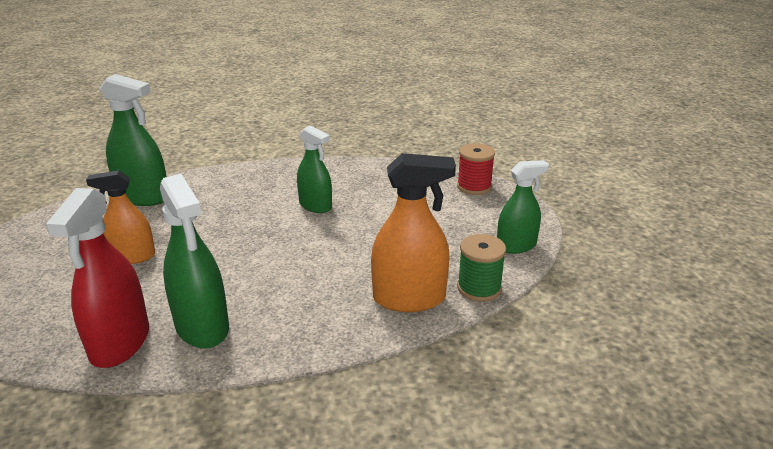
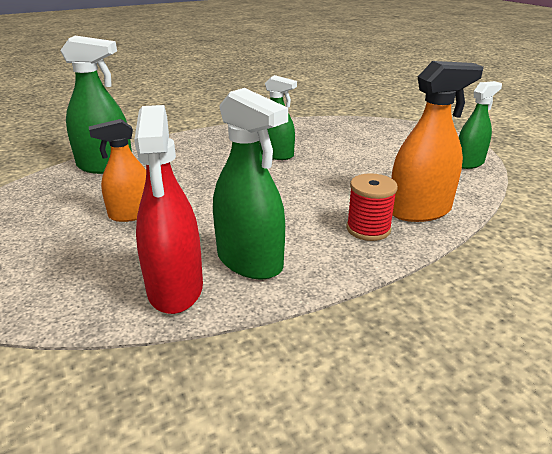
camera: 15 degrees left, 0 degrees up
(474, 187) = (397, 128): red spool -> red spool (368, 229)
(479, 288) = (468, 195): green spool -> none

